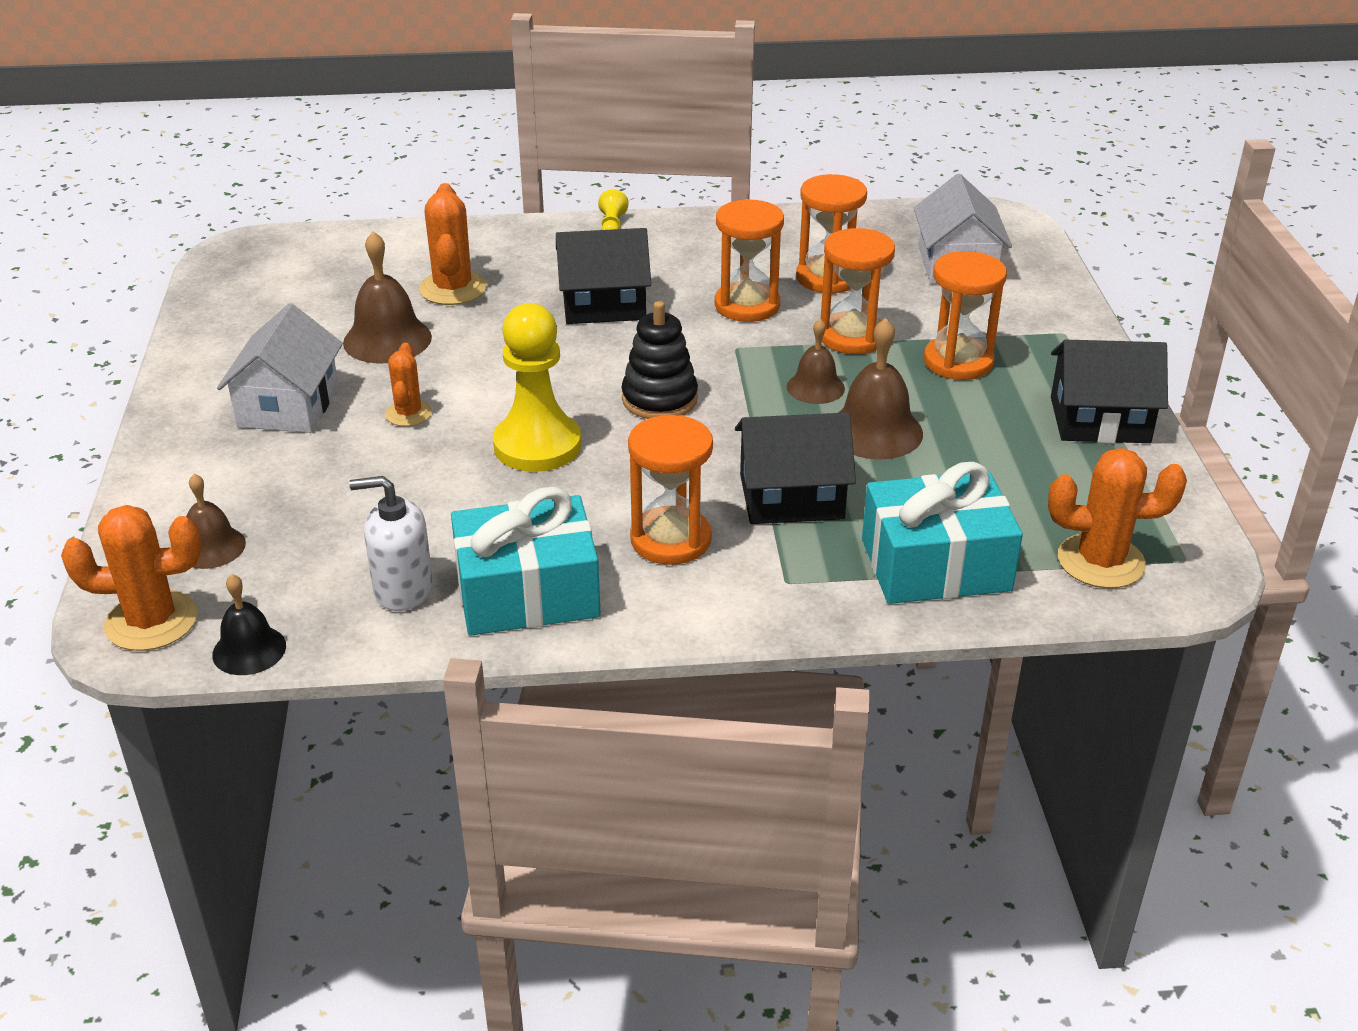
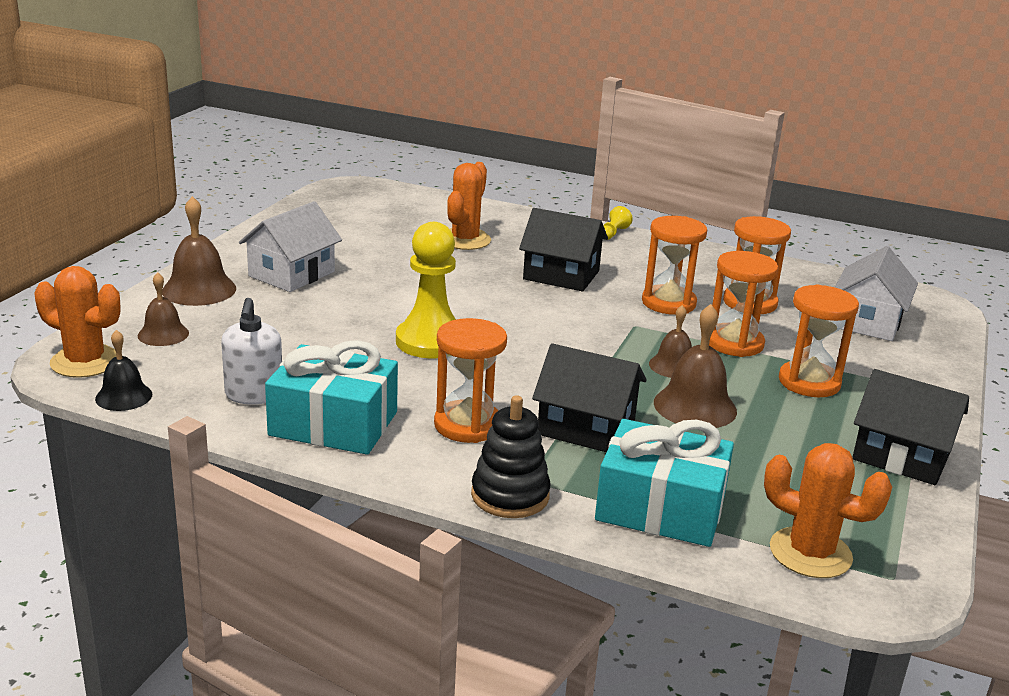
camera: 25 degrees right, 10 degrees down
(387, 339) = (392, 256): brown bell -> brown bell (199, 289)
(402, 589) = (254, 395): white soap dispenser -> white soap dispenser turned 120 degrees counterclockwise
(408, 413) = (363, 299): orange cactus -> none
(659, 399) = (546, 340): black stacking toy -> black stacking toy (510, 495)

